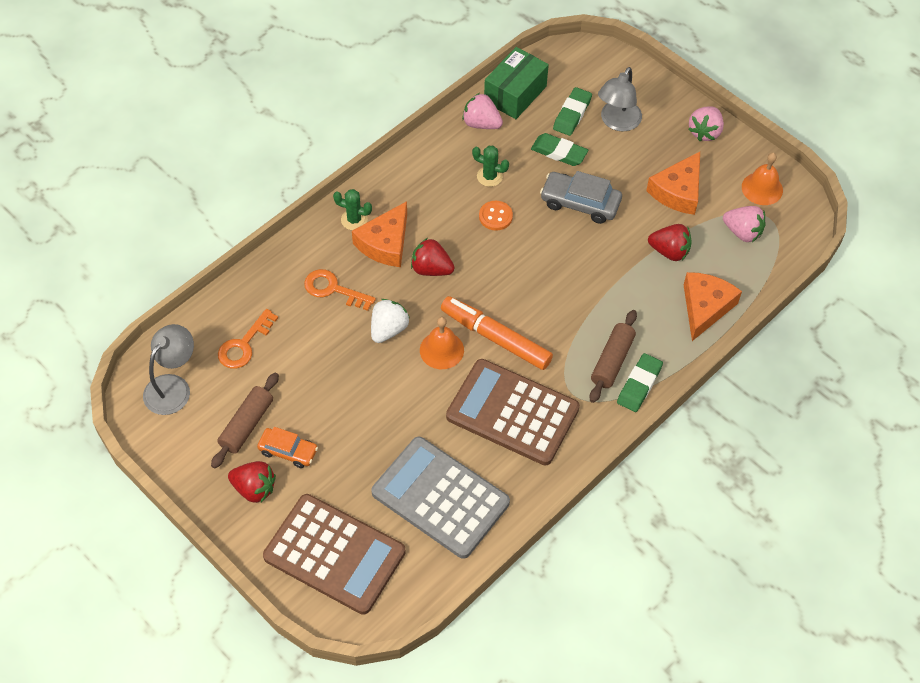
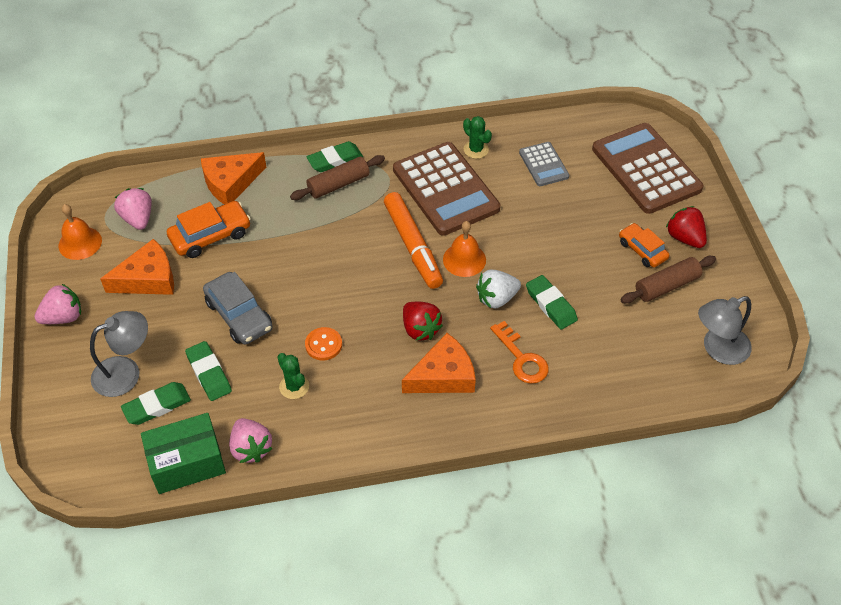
camera: 145 degrees left, 5 degrees down
(244, 345) = (634, 352): orange key -> none
(339, 349) = (551, 305): none -> green eraser
(354, 220) = (456, 416): green cactus -> green cactus (476, 150)
(440, 498) = (543, 164): grey calculator -> grey calculator, size x0.50
(669, 251) = (210, 236): red strawberry -> orange car

